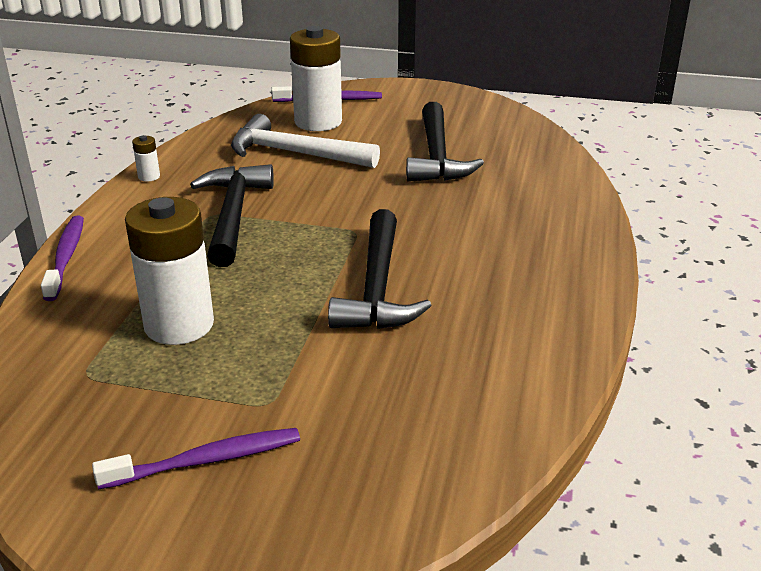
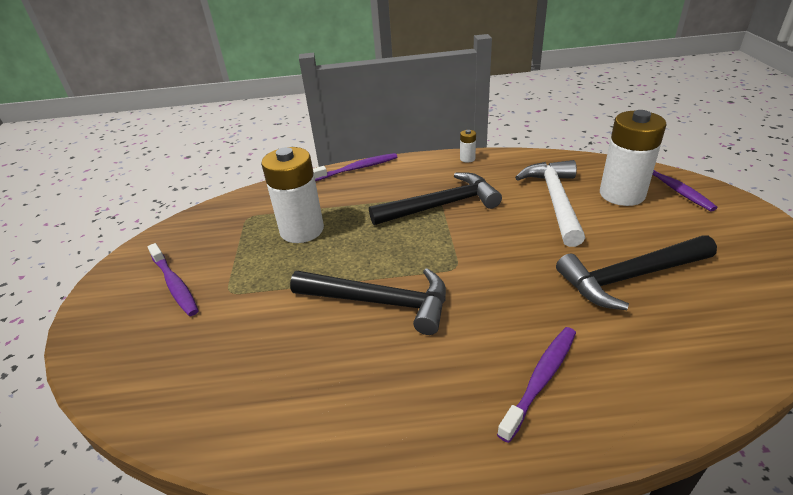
camera: 75 degrees right, 5 degrees up
(377, 287) = (379, 302): black hammer -> black hammer turned 150 degrees counterclockwise
(529, 226) = (541, 379): none -> purple toothbrush

